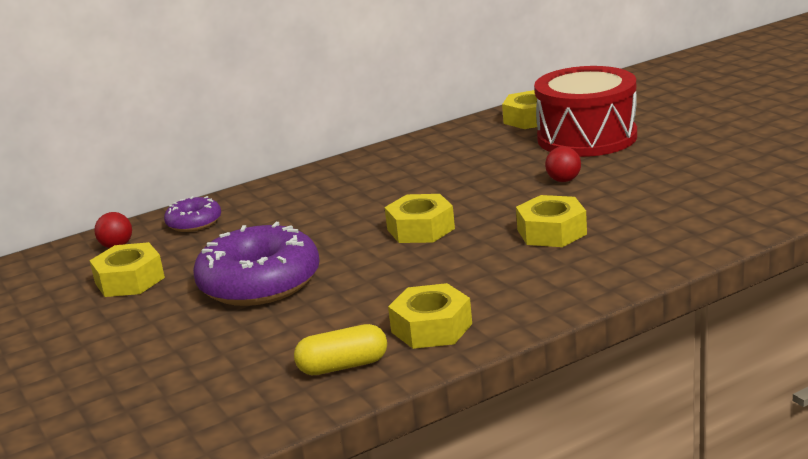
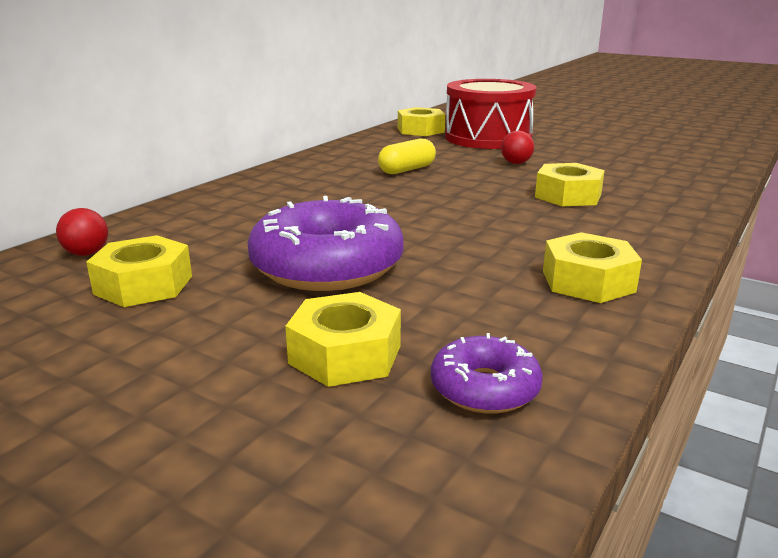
camera: 30 degrees left, 0 degrees up
(194, 223) = (171, 222): purple donut -> purple donut (484, 388)
(343, 366) = (552, 333): yellow capsule -> yellow capsule (407, 170)
(421, 229) = (441, 205): yellow nut -> yellow nut (345, 354)

